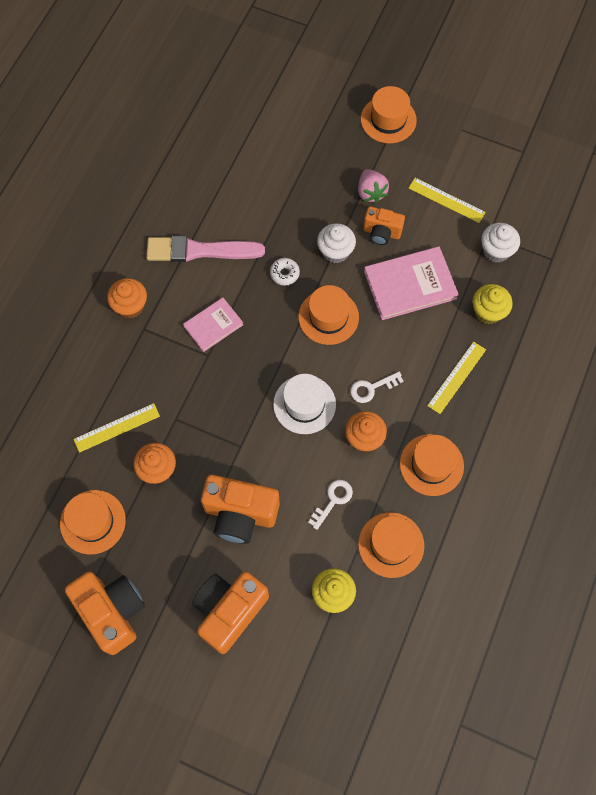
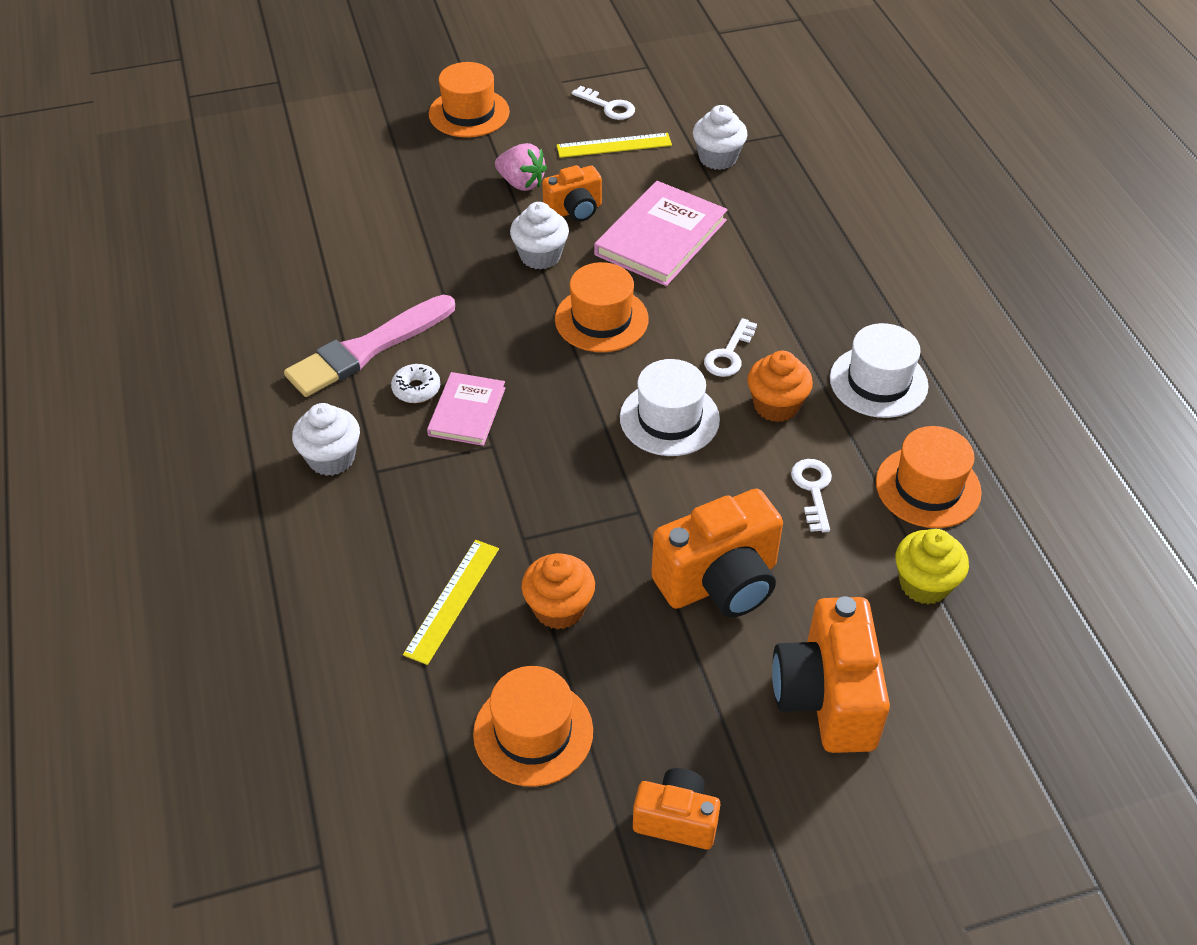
camera: 40 degrees left, 20 degrees down
(112, 612) = (676, 819): orange camera -> orange camera, size x0.59
(130, 306) = (331, 458): orange cupcake -> white cupcake
(284, 273) = (502, 310): white donut -> white donut (416, 389)
(431, 465) = (878, 382): orange hat -> white hat
(456, 377) = (809, 287): yellow ruler -> none
(470, 168) = (608, 107): none -> white key
(488, 312) = (772, 212): yellow cupcake -> none

